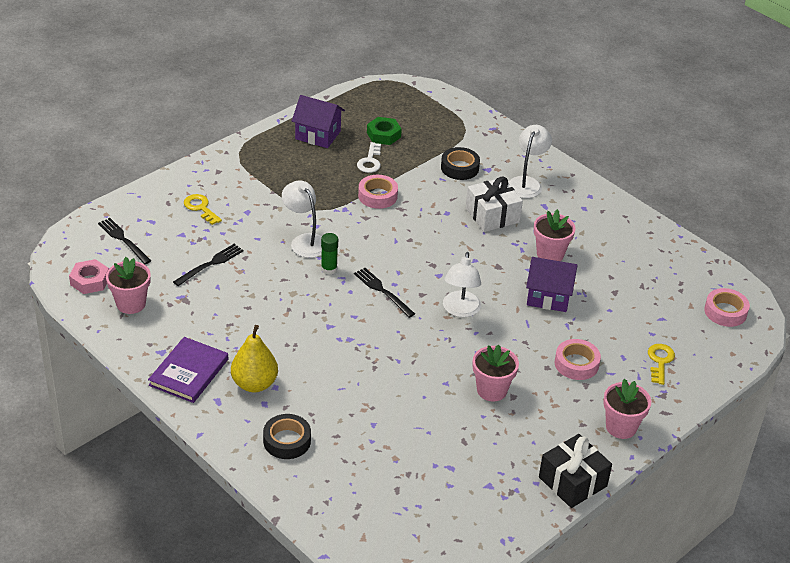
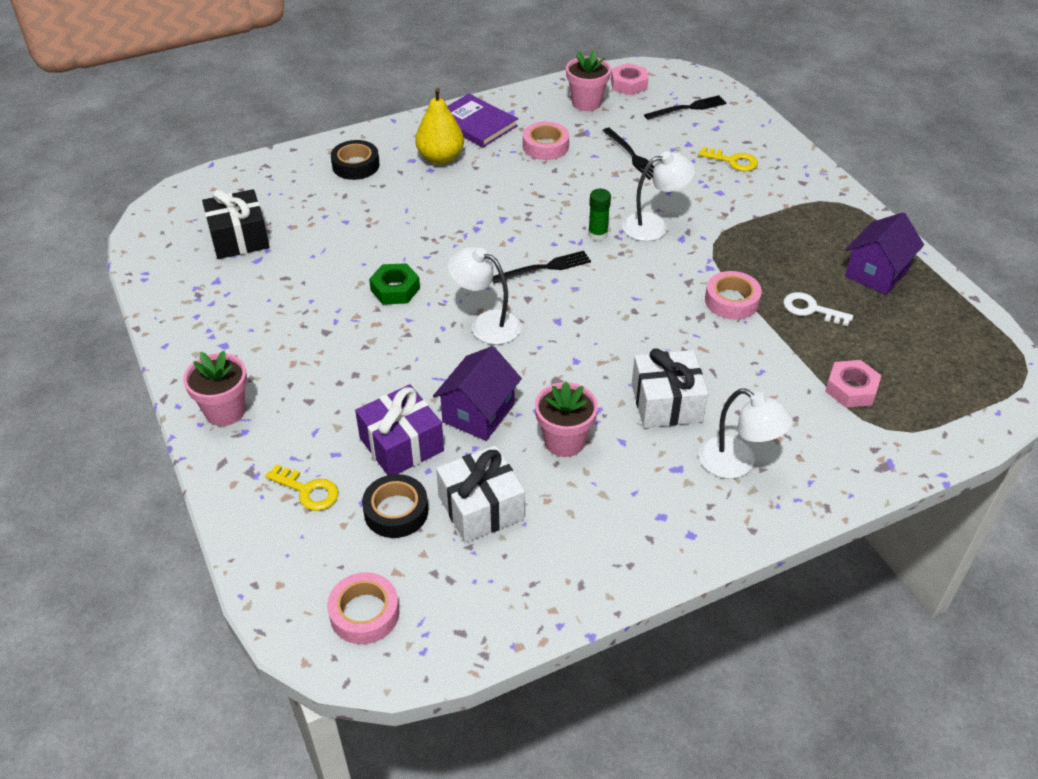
camera: 110 degrees right, 5 degrees up
(201, 208) = (733, 161): yellow key -> yellow key turned 45 degrees clockwise
(383, 135) = (875, 335): green nut -> green nut (395, 289)
(439, 143) = (851, 389): none -> pink nut
(459, 168) = (785, 396): black tape -> black tape (396, 511)
(491, 390) = (344, 317): pink flower pot -> none
(572, 481) = (178, 344): black gift -> black gift (239, 238)
(576, 364) = (347, 403): pink tape -> pink tape (545, 146)
(596, 327) = (401, 444): none -> purple gift
(623, 280) = (481, 507): none -> white gift

